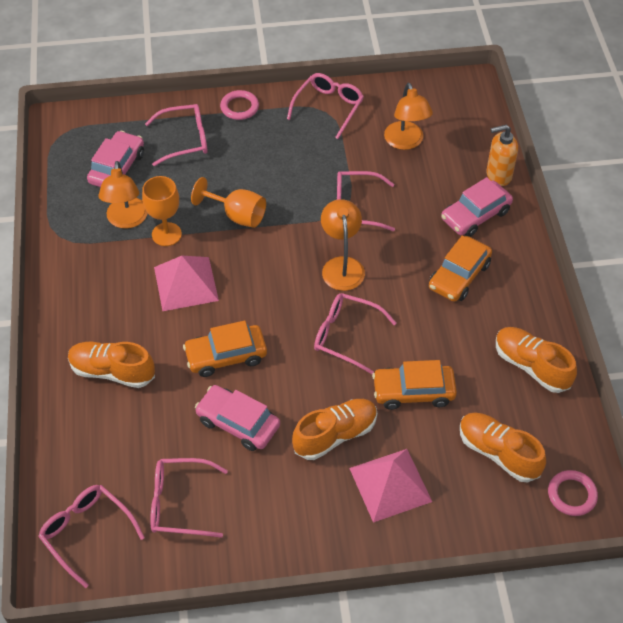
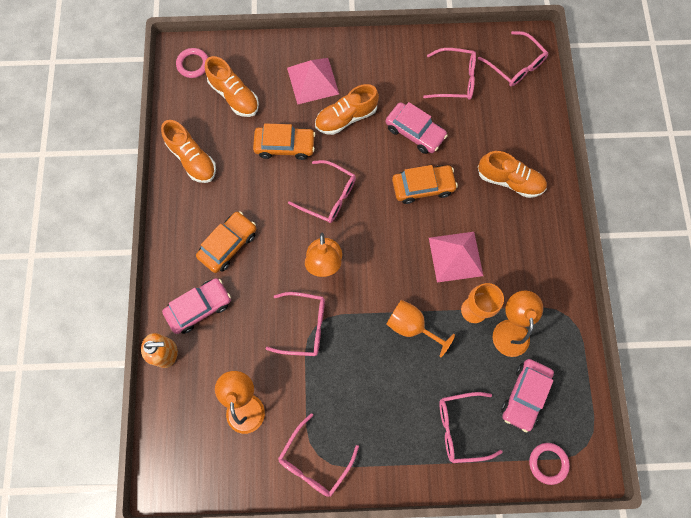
camera: 175 degrees left, 20 degrees up
(239, 107) = (406, 470): pink ring -> pink ring (548, 463)

